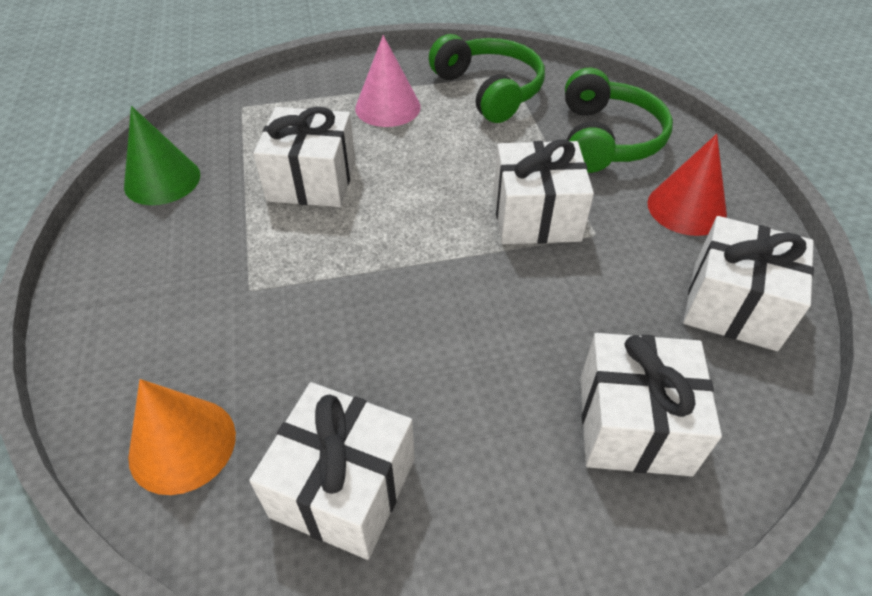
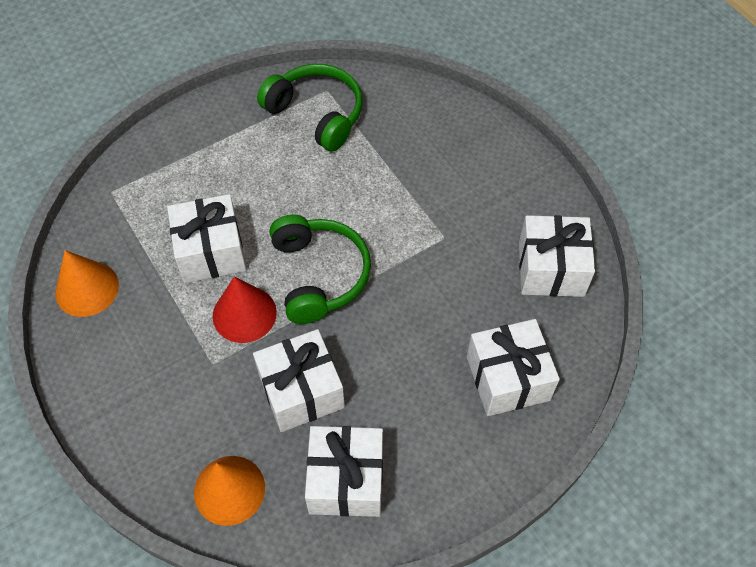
camera: 20 degrees left, 10 degrees up
(162, 180) = (87, 289): green cone -> orange cone
(387, 107) = (238, 157): pink cone -> none
(536, 216) = (396, 234): white gift -> white gift (301, 391)
(606, 139) = (427, 141): green headphones -> green headphones (319, 275)
(686, 208) = (502, 194): red cone -> red cone (244, 314)

